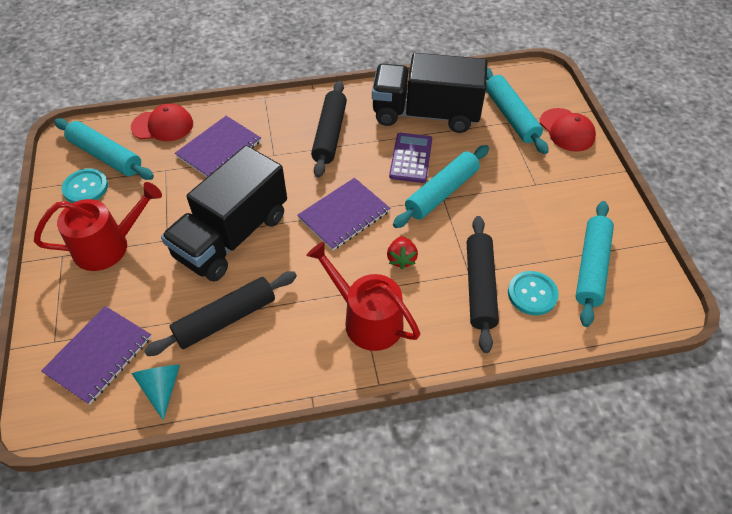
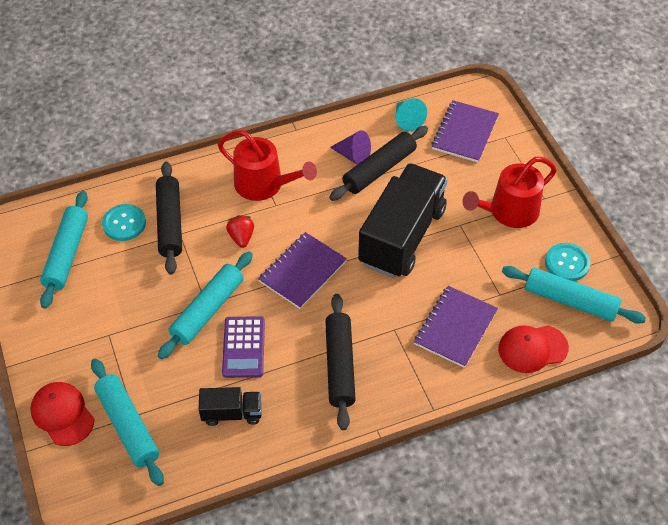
camera: 170 degrees right, 0 degrees up
(250, 343) = (353, 156): none -> purple cone
(426, 114) = (232, 413): black truck -> black truck, size x0.47

